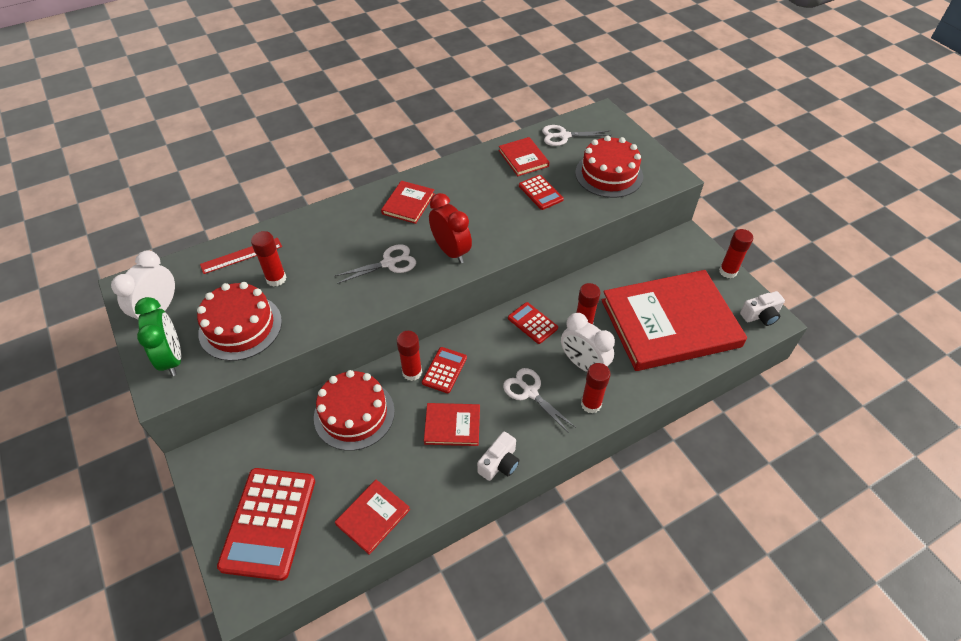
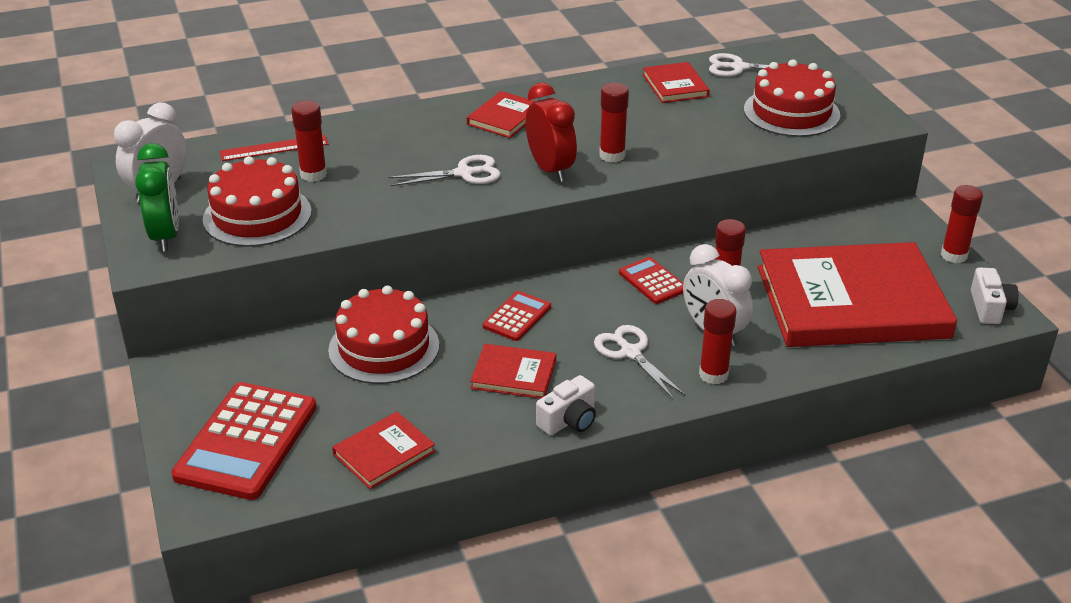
camera: 10 degrees right, 15 degrees down
(412, 372) = (472, 314): red glue stick -> red glue stick (612, 155)
(540, 193) = (689, 122): red calculator -> none
(760, 315) = (990, 308): white camera -> white camera turned 75 degrees counterclockwise

